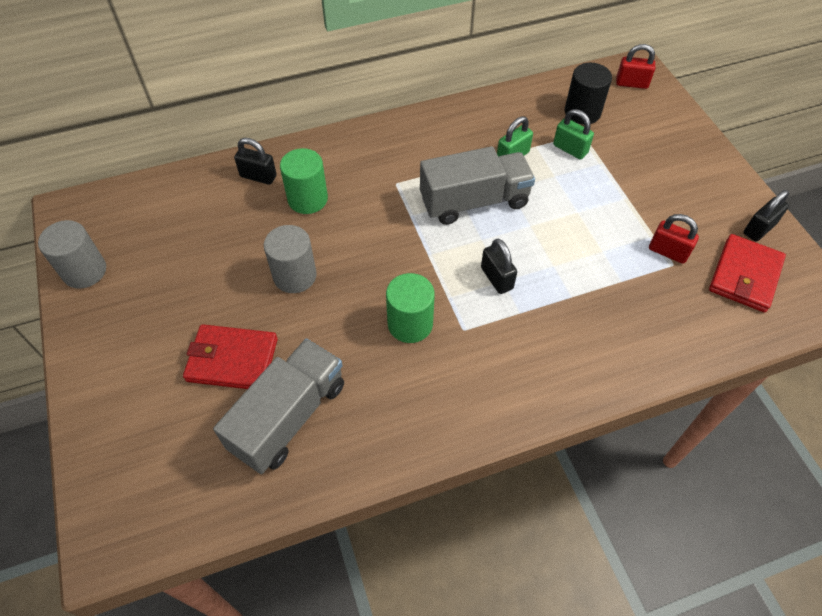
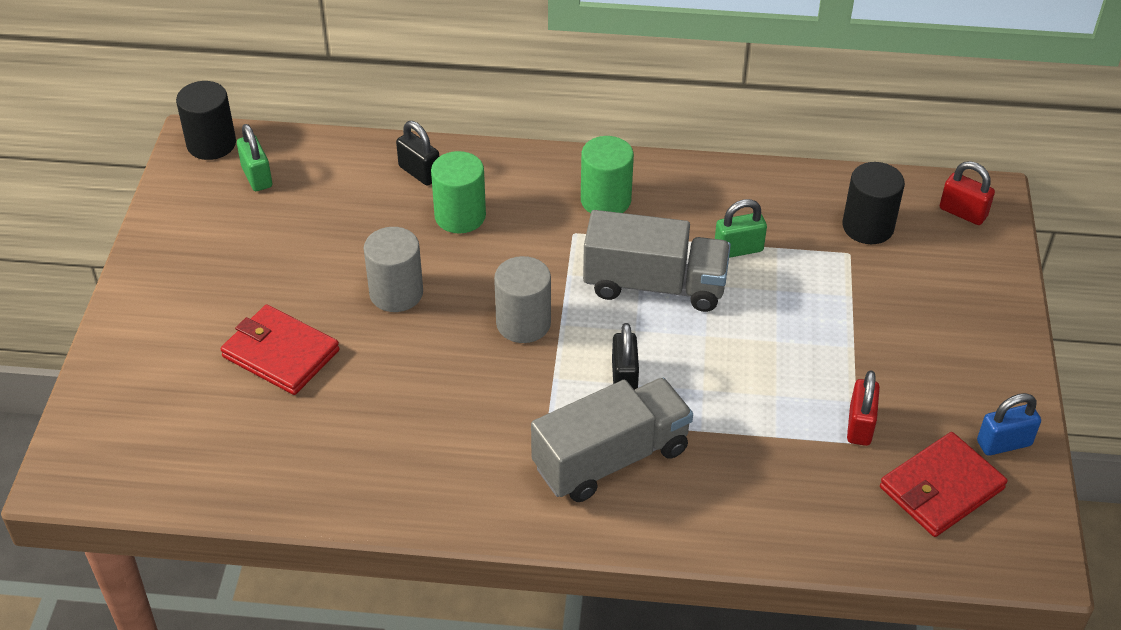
camera: 25 degrees right, 10 degrees down
(81, 208) = (211, 144): none -> black cylinder
(84, 271) = (181, 210): grey cylinder -> grey cylinder (523, 323)
(288, 416) = (306, 430): grey truck -> grey truck (611, 458)
(410, 324) = (492, 389): green cylinder -> green cylinder (605, 200)
(570, 149) = (819, 265): green padlock -> green padlock (257, 177)
(668, 252) = (860, 426): red padlock -> red padlock turned 45 degrees clockwise
(759, 229) = (1004, 443): black padlock -> blue padlock

